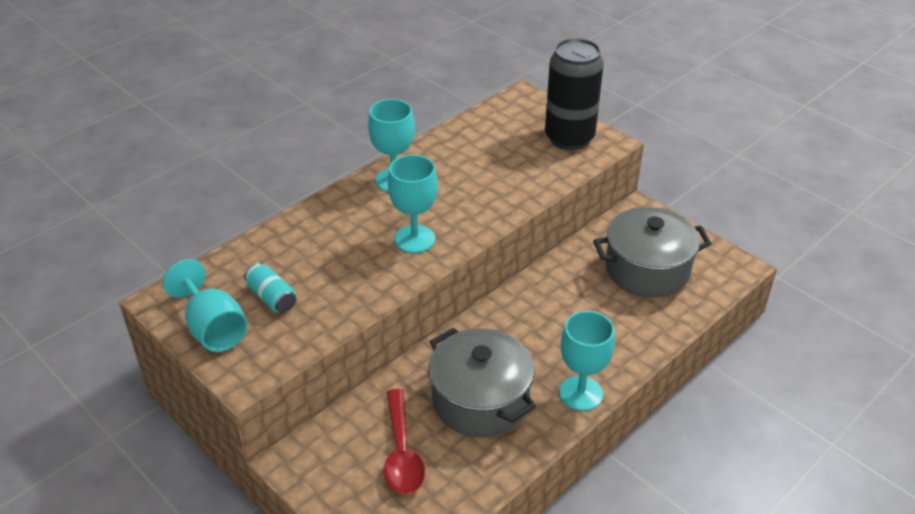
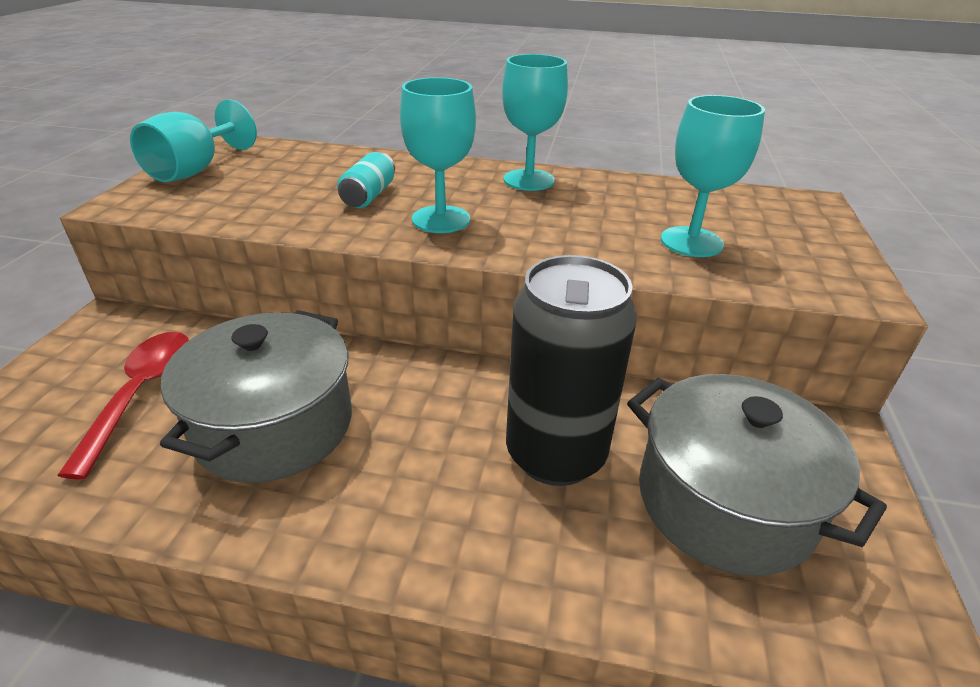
camera: 55 degrees right, 5 degrees down
(272, 297) = (264, 180): turquoise can -> turquoise can (369, 196)
(402, 452) = (141, 393): red spoon -> red spoon turned 135 degrees clockwise
(569, 138) = (803, 257): black can -> black can (555, 454)
(581, 393) = (354, 535): turquoise goblet -> turquoise goblet (691, 242)

